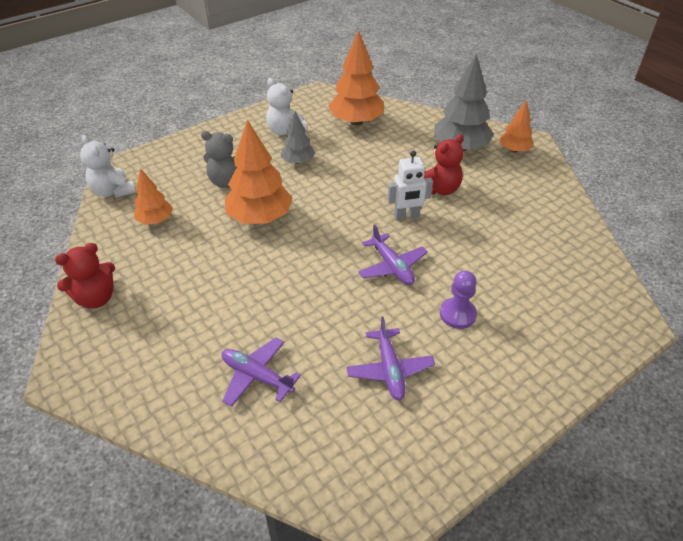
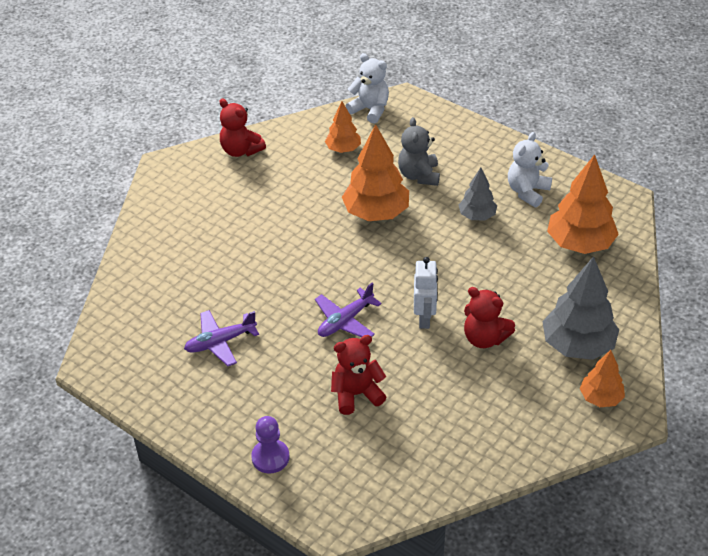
camera: 75 degrees right, 0 degrees up
(113, 191) = (370, 110): white teddy bear -> white teddy bear turned 90 degrees clockwise
(257, 376) = (191, 264): purple plane -> none
(406, 216) = (424, 319): white robot -> white robot turned 150 degrees counterclockwise
(457, 314) = (298, 379): purple pawn -> purple pawn (270, 457)
(485, 277) = (356, 394): none -> red teddy bear

